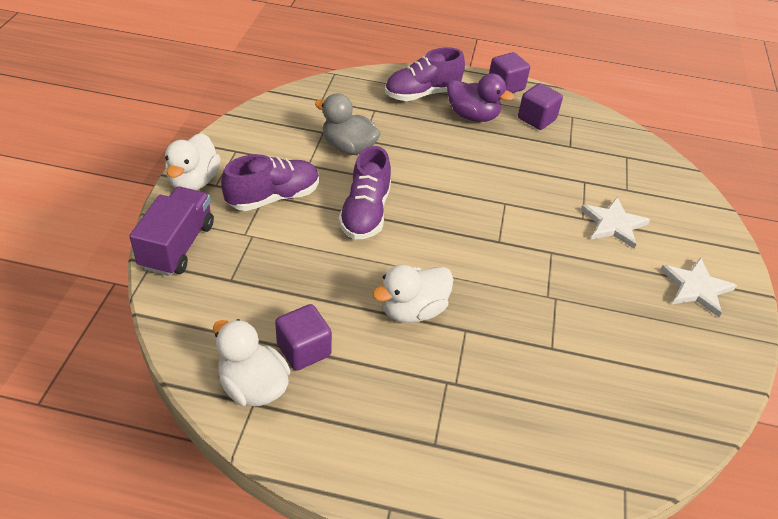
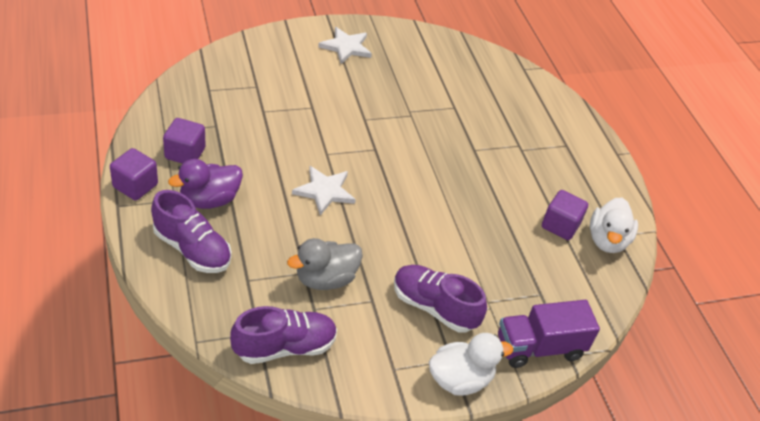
camera: 120 degrees left, 0 degrees up
(348, 147) = (325, 279): grey duck -> grey duck turned 60 degrees clockwise
(365, 213) = (405, 236): purple shoe -> purple shoe (284, 347)
(412, 310) = (480, 180): white duck -> none
(472, 116) = (209, 200): purple duck -> purple duck turned 120 degrees counterclockwise
(613, 224) = (307, 90): white star -> white star (324, 191)

